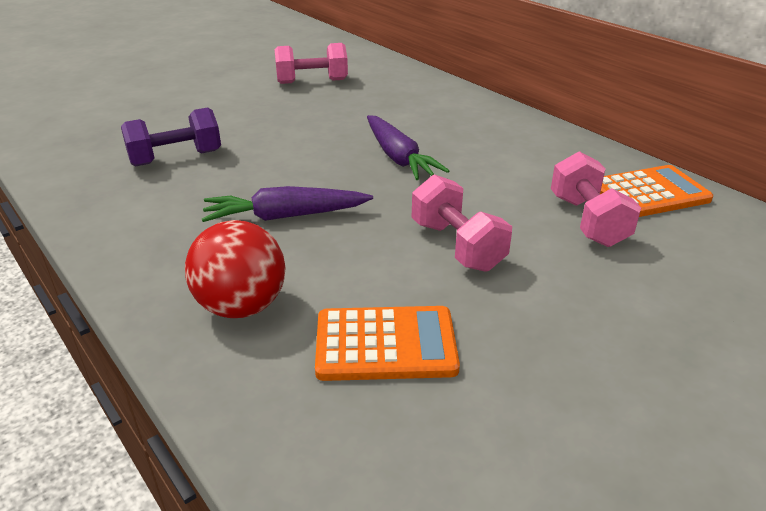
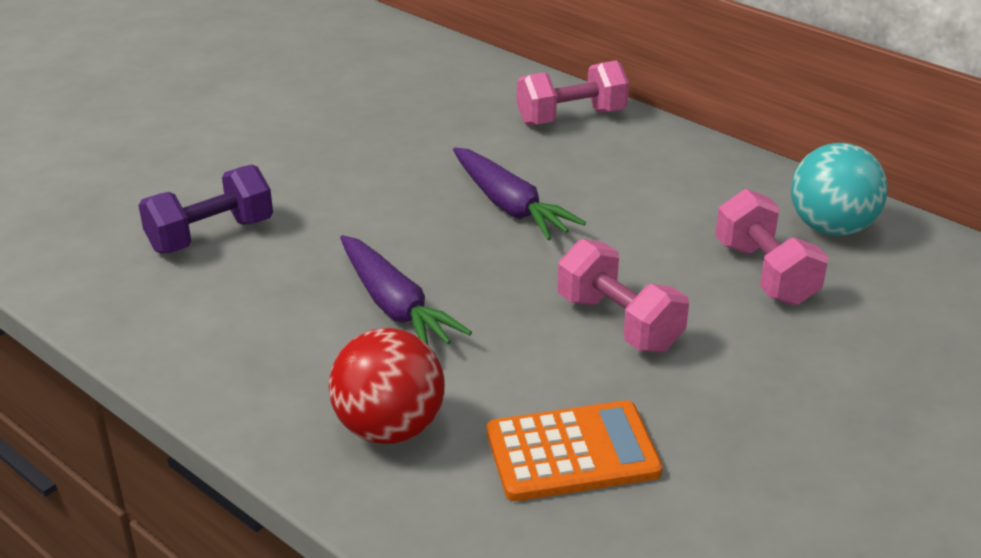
camera: 10 degrees left, 0 degrees up
(285, 216) = (395, 306): purple carrot -> purple carrot turned 105 degrees counterclockwise
(312, 81) = (348, 92): pink dumbbell -> pink dumbbell (571, 117)
(649, 193) = (831, 228): orange calculator -> turquoise ball

